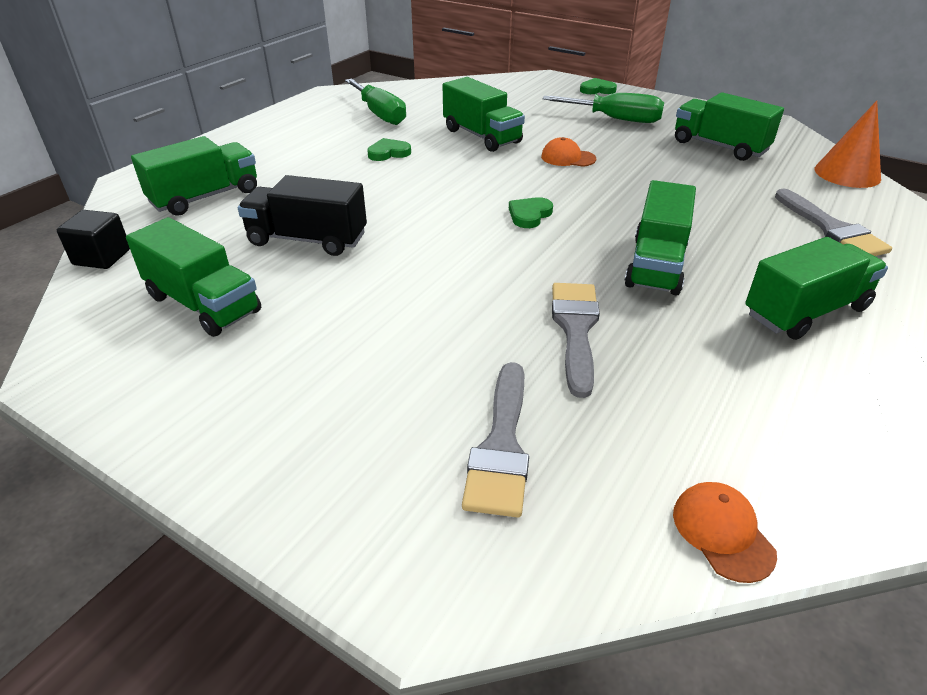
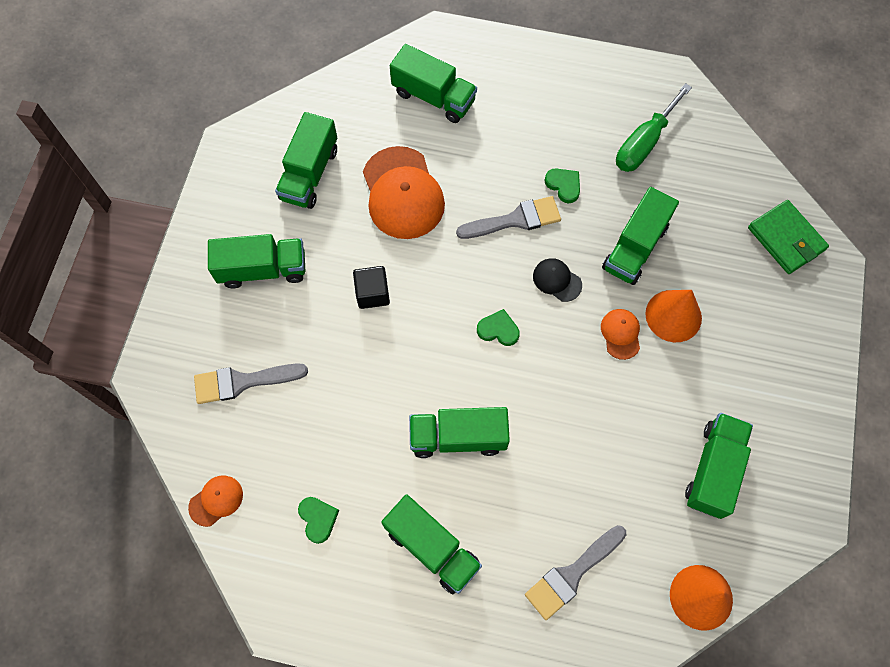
camera: 70 degrees right, 30 degrees up
(102, 257) = (336, 87): black cube -> black cube (372, 293)
(307, 239) = (402, 193): black truck -> orange cap
(315, 381) = (263, 269): none -> green truck
(491, 175) = (557, 280): none -> black cap
(516, 86) = (786, 239): none -> green wallet
(561, 134) = (673, 315): none -> orange cone
(575, 329) = (358, 397): grey brush -> grey brush (515, 220)
(597, 90) = (820, 324): green heart -> green heart (318, 519)
(615, 119) = (738, 359): green screwdriver -> none

